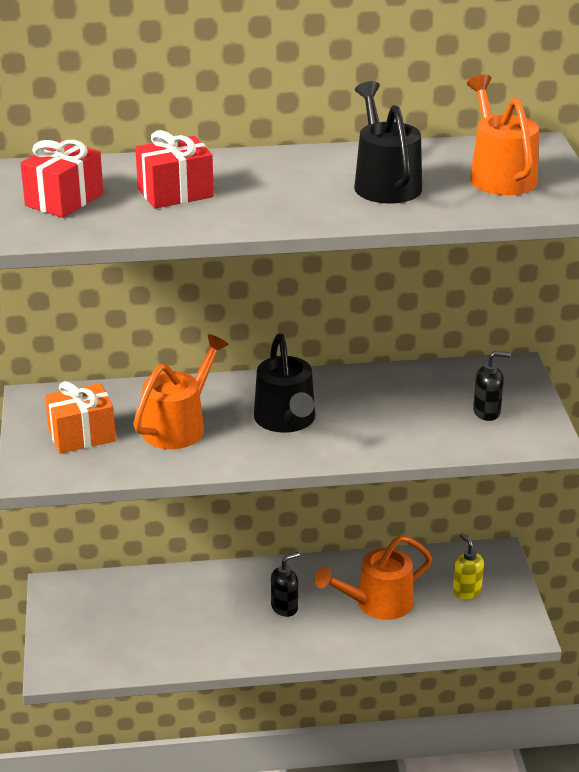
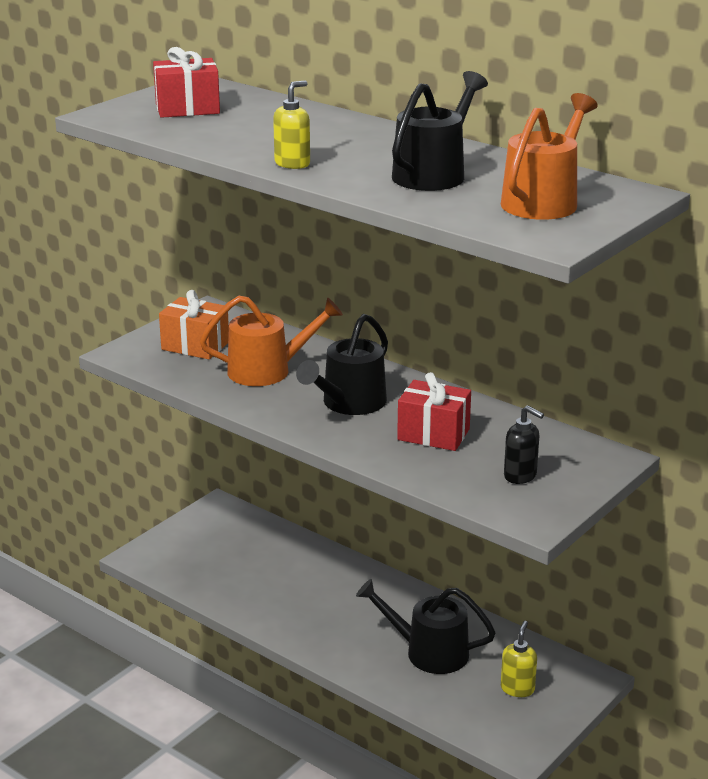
camera: 45 degrees right, 5 degrees down
(175, 193) = (267, 129): red gift -> red gift (433, 434)
(271, 217) = (292, 164): none -> yellow soap dispenser
(284, 607) = (353, 612): black soap dispenser -> none
(377, 603) = (429, 652): orange watering can -> black watering can

